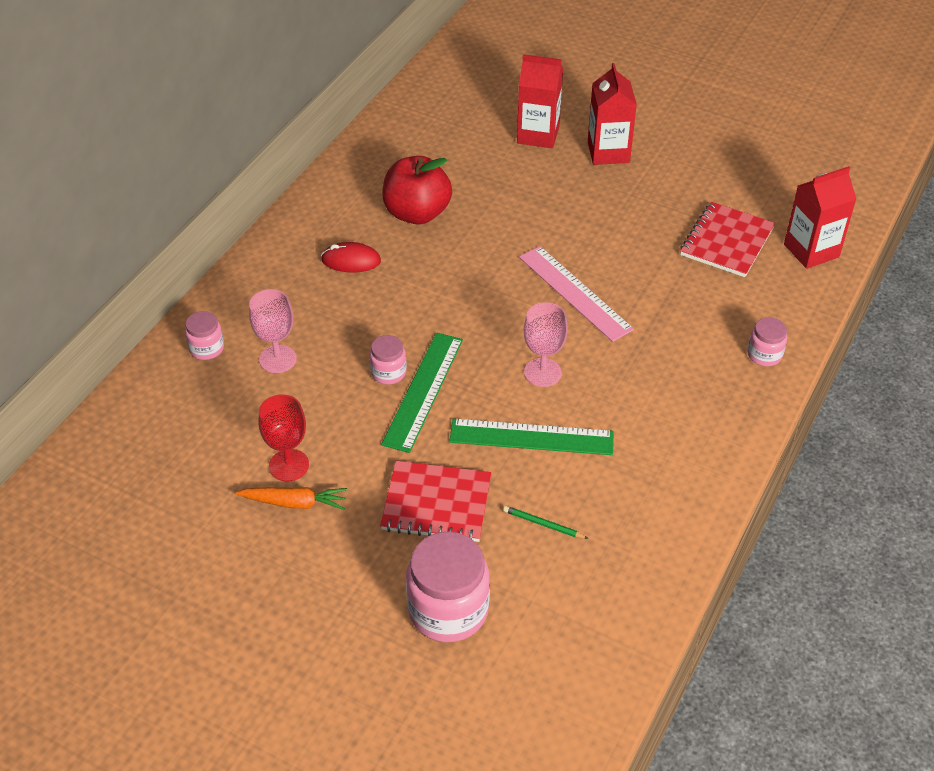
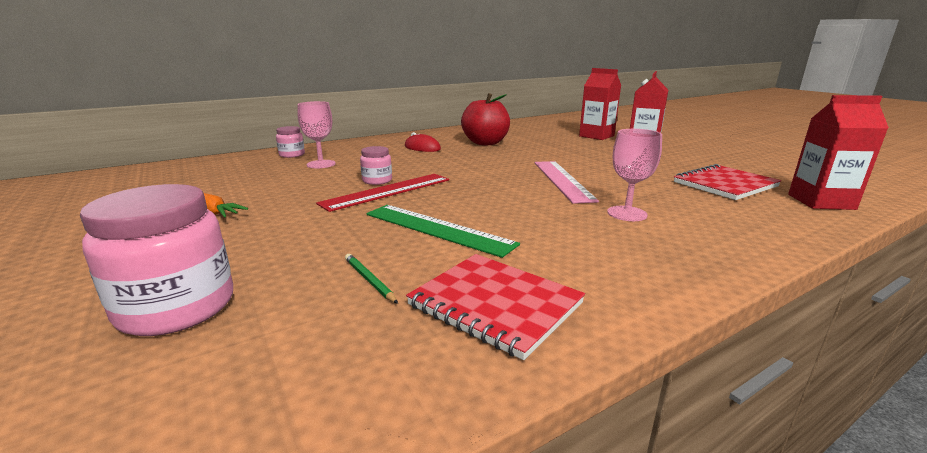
camera: 30 degrees right, 25 degrees down
(289, 465) = (242, 197): red goblet -> none
(423, 391) = (387, 191): green ruler -> red ruler
(436, 504) = (300, 240): red notebook -> red notebook (495, 304)
(542, 372) = (492, 203): pink goblet -> pink goblet (627, 214)
(764, 354) = (738, 241): pink jar -> none

